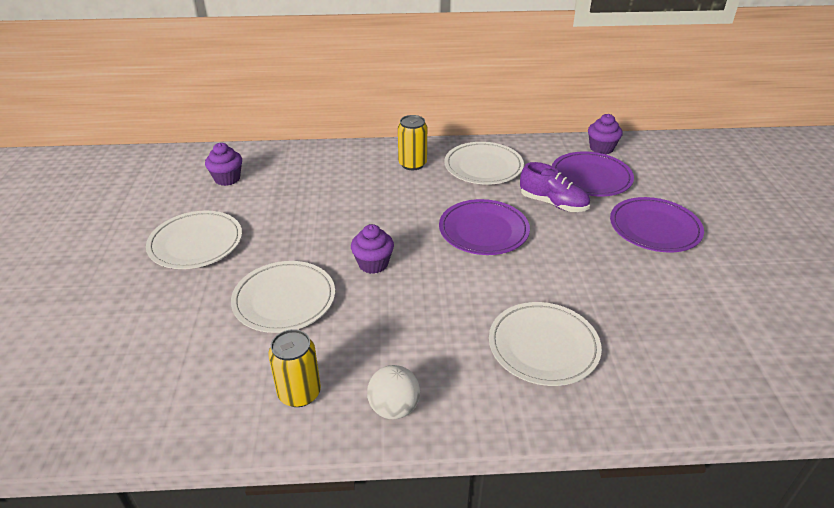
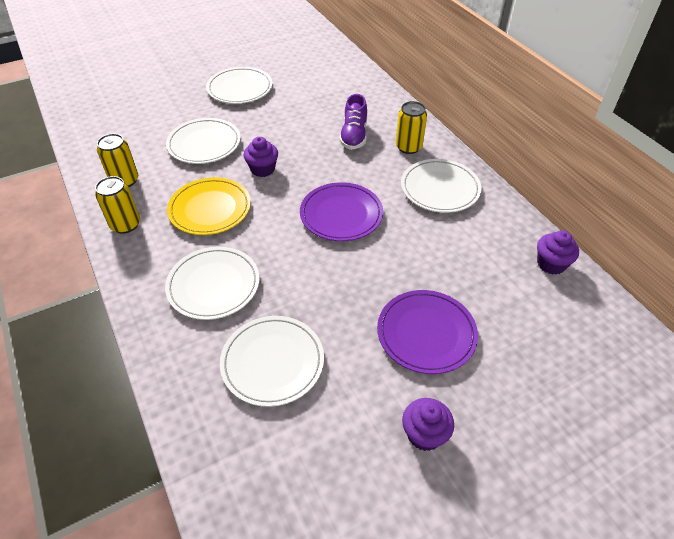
camera: 65 degrees right, 10 degrees up
(227, 178) = (318, 71): purple cupcake -> purple cupcake (424, 434)
(394, 408) = (125, 224): white ball -> yellow can
(414, 322) = (210, 209): none -> yellow plate
(553, 203) = (414, 249): purple shoe -> purple shoe (354, 136)
(591, 177) = (483, 267): purple plate -> none
(664, 327) = (272, 362): none -> white plate

